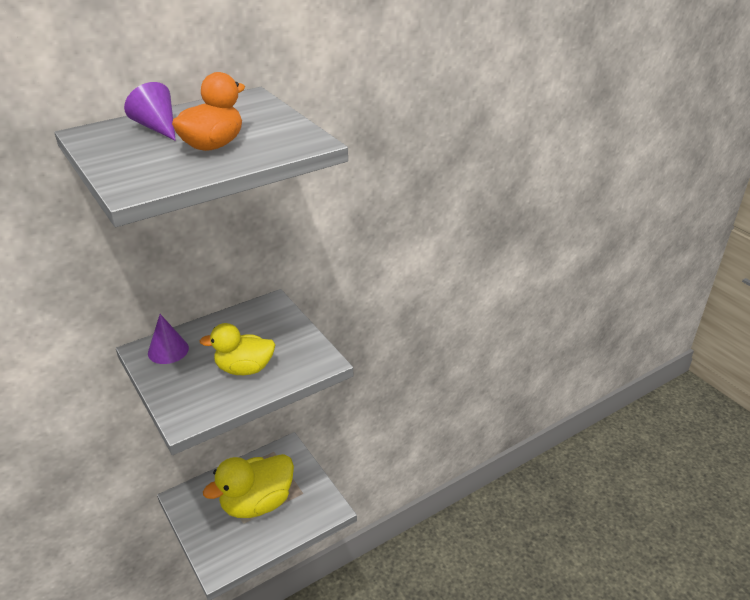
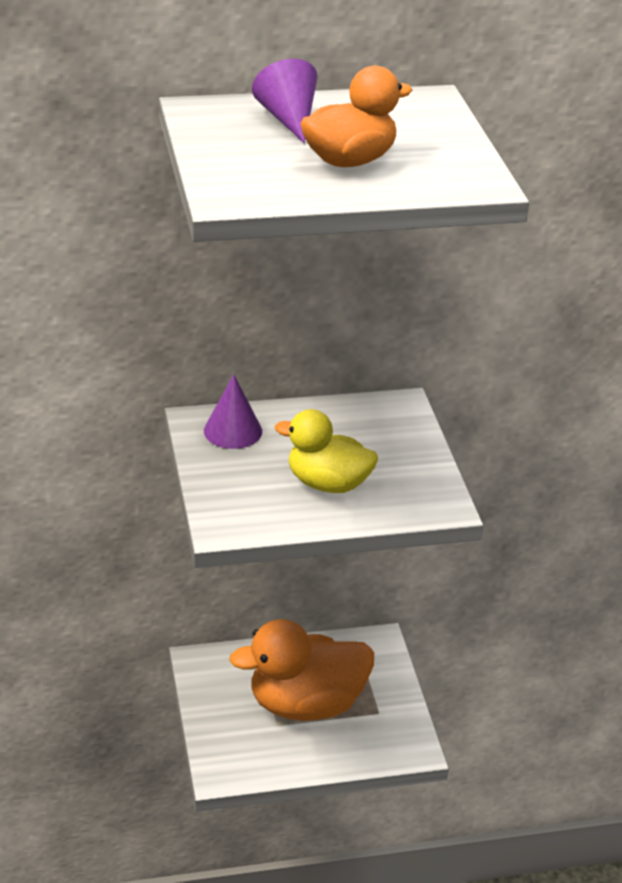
camera: 20 degrees right, 0 degrees up
(257, 503) = (306, 704): yellow duck -> orange duck

